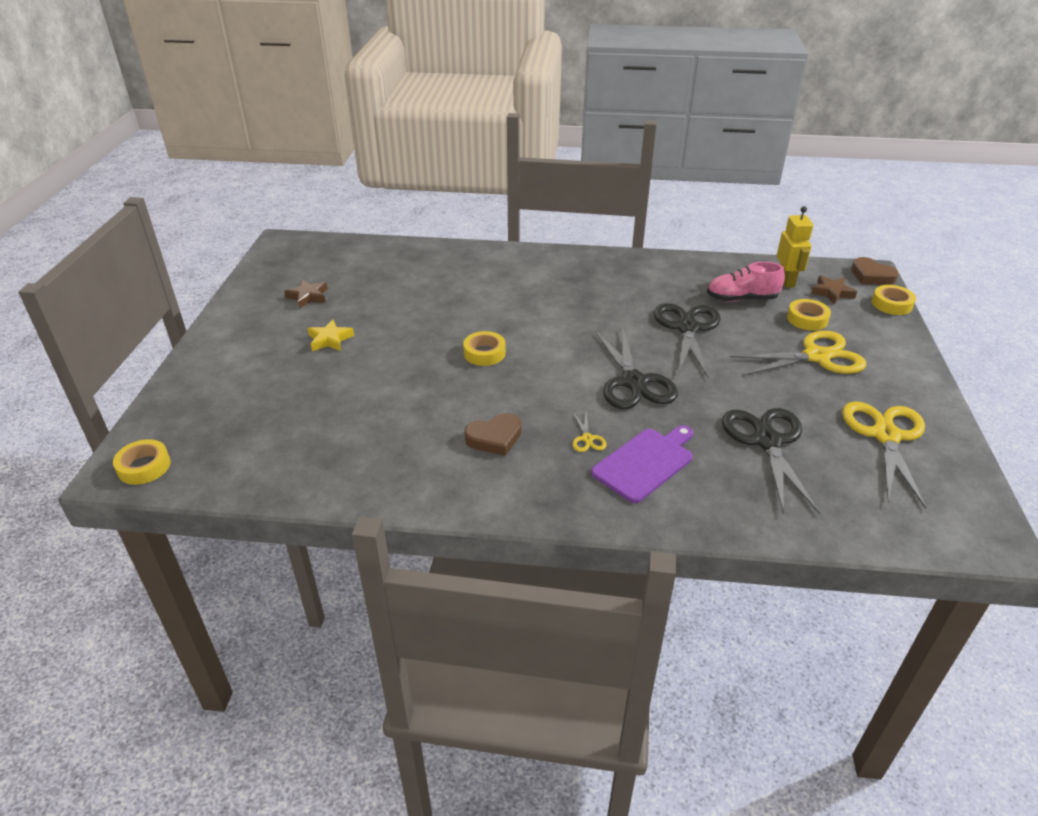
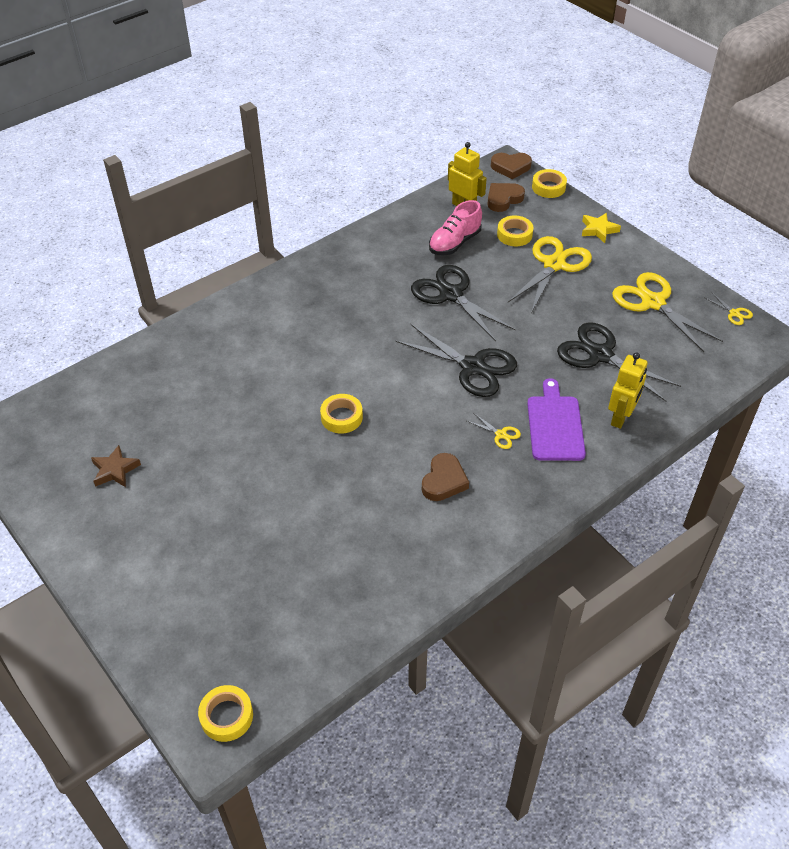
camera: 45 degrees left, 10 degrees up
(330, 339) = (201, 495): yellow star -> yellow star (598, 230)
(718, 497) = (621, 417): none -> yellow robot
(832, 292) = (503, 199): brown star -> brown heart
(977, 496) = (734, 313): none -> yellow scissors

